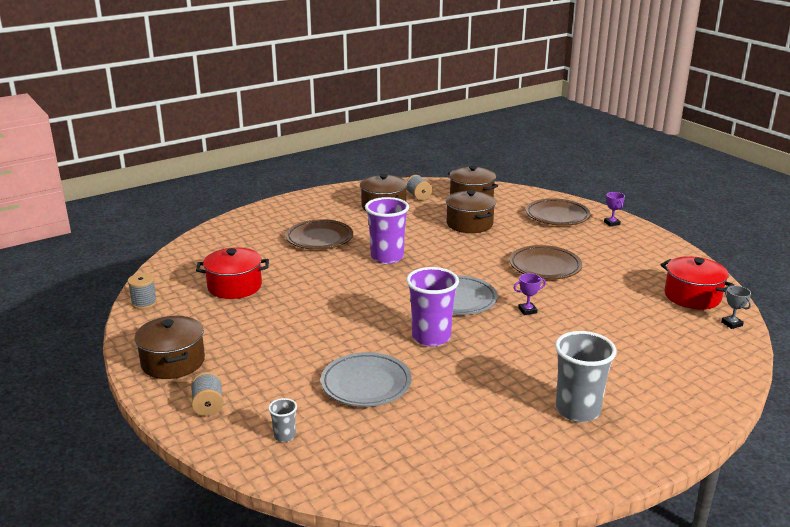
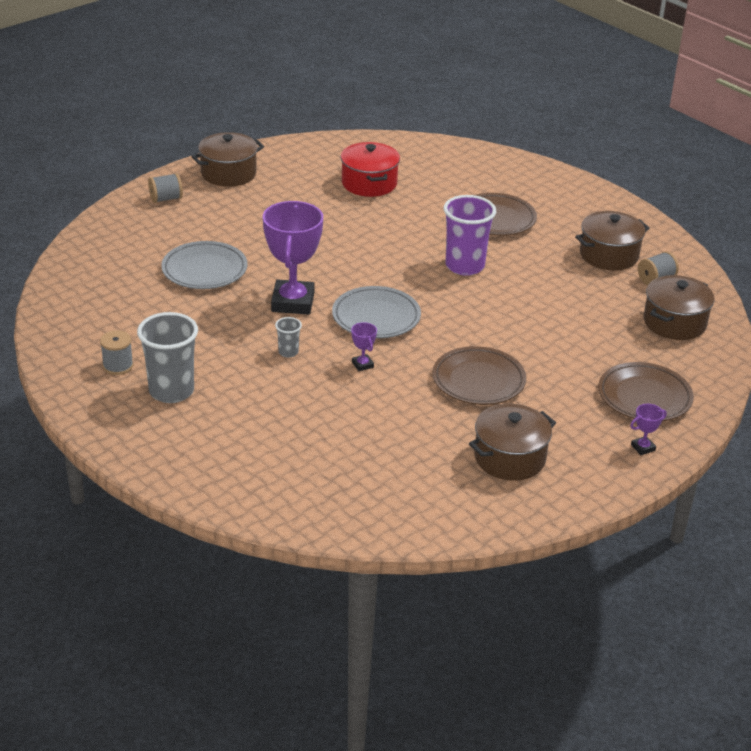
camera: 80 degrees right, 10 degrees up
(144, 303) = (325, 144): grey spool -> grey spool (118, 366)
(284, 436) = (126, 238): grey cup -> grey cup (288, 352)
(431, 337) = (293, 302): purple cup -> purple trophy
(469, 224) = (583, 322): brown pot -> brown pot (509, 458)
(692, 296) = (432, 500): red pot -> none
(731, 324) = (366, 526): grey trophy -> none

